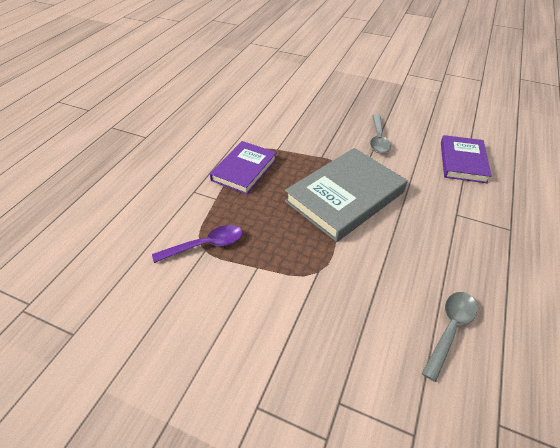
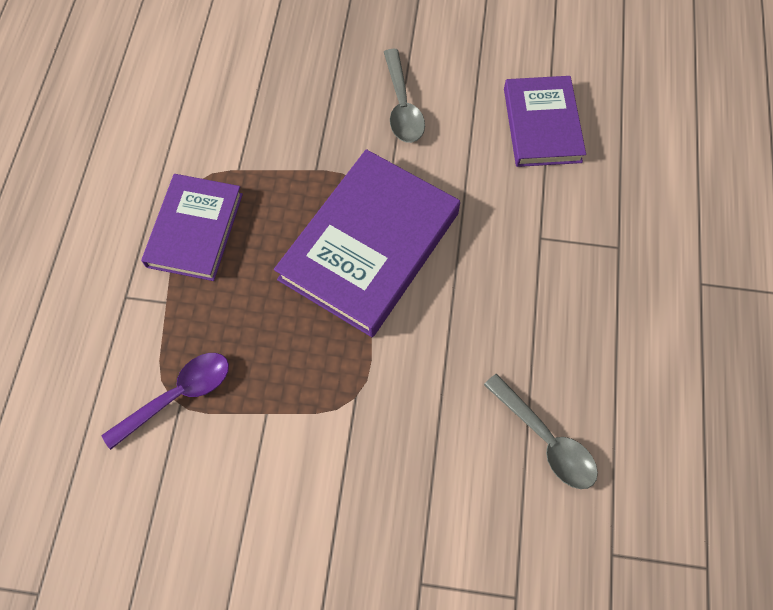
camera: 15 degrees left, 20 degrees up
(345, 197) = (369, 246): grey book -> purple book
(450, 329) = (546, 440): grey spoon -> grey spoon turned 120 degrees clockwise

